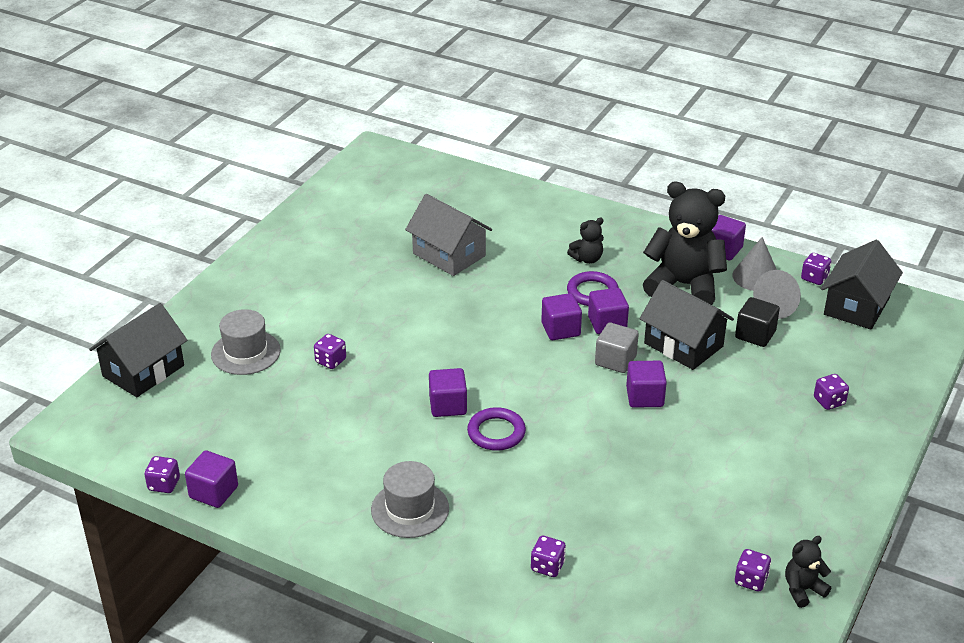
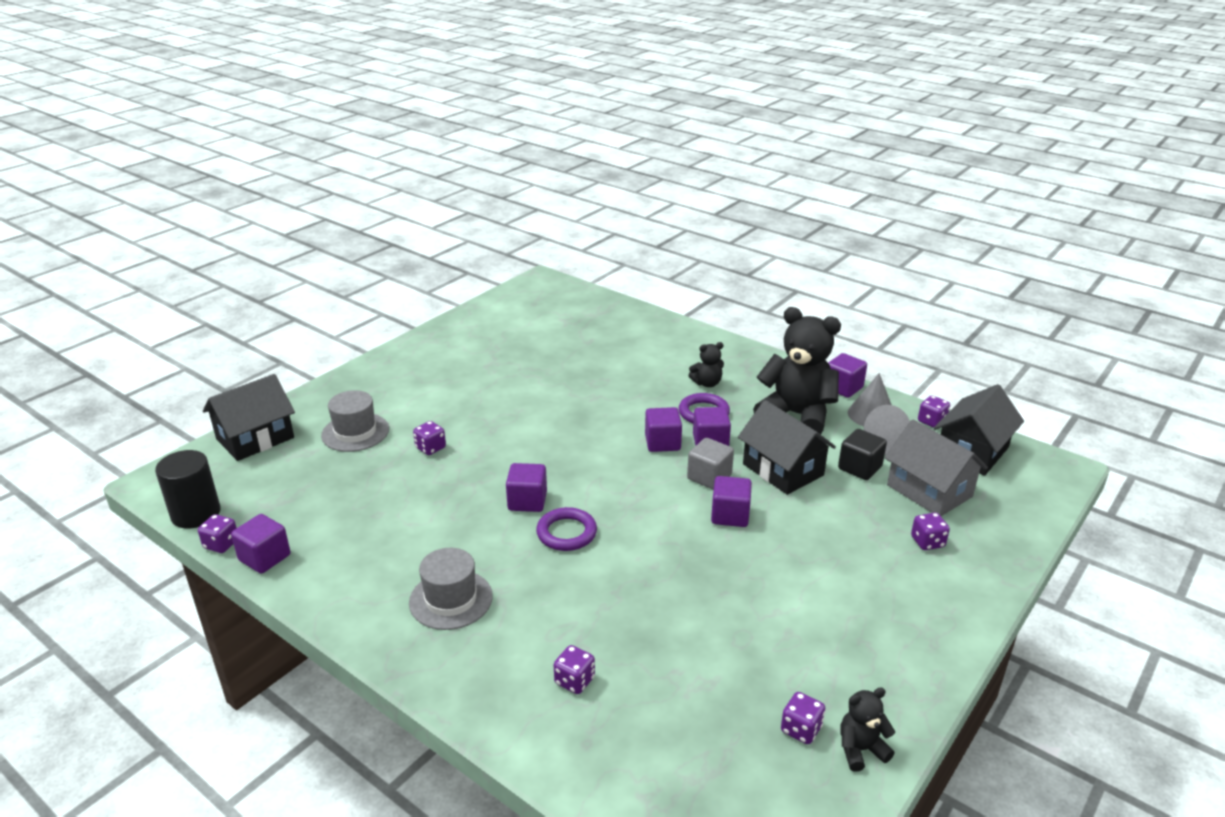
camera: 10 degrees right, 5 degrees down
(122, 457) = (196, 514): none -> black cylinder
(449, 254) = (577, 368): grey house -> grey house (929, 491)

